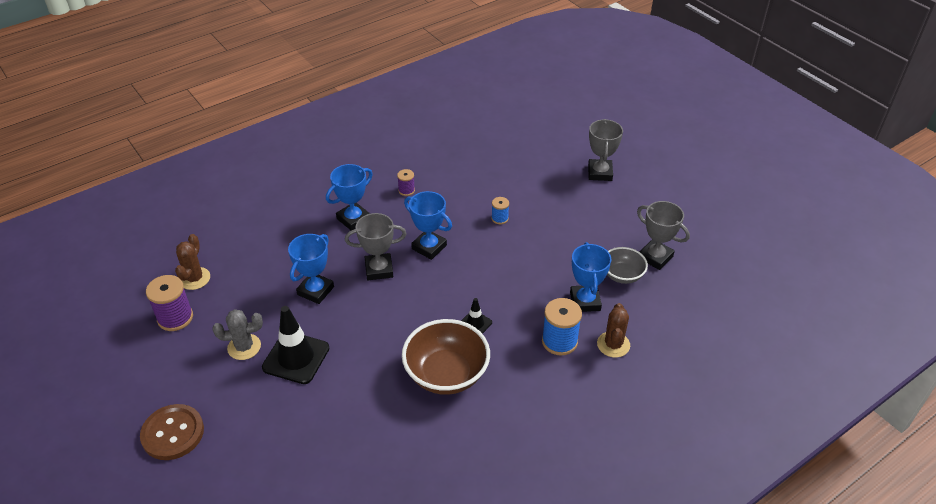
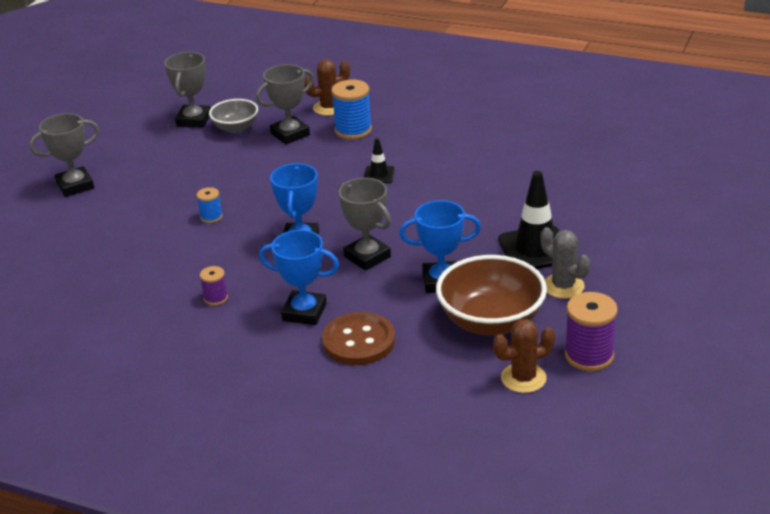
camera: 120 degrees left, 10 degrees down
(173, 433) = (698, 271): brown button -> brown button (358, 341)
(446, 374) = (453, 166): brown bowl -> brown bowl (491, 322)
(585, 301) = (290, 134): blue trophy -> grey trophy

